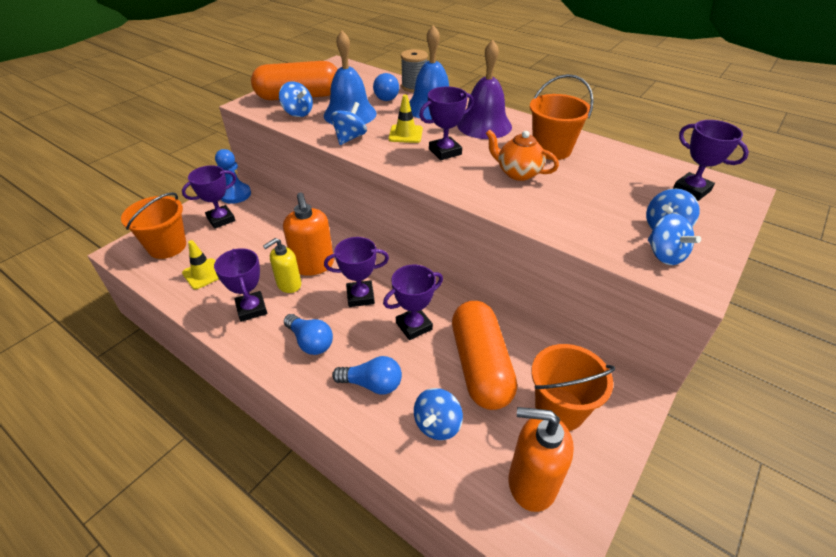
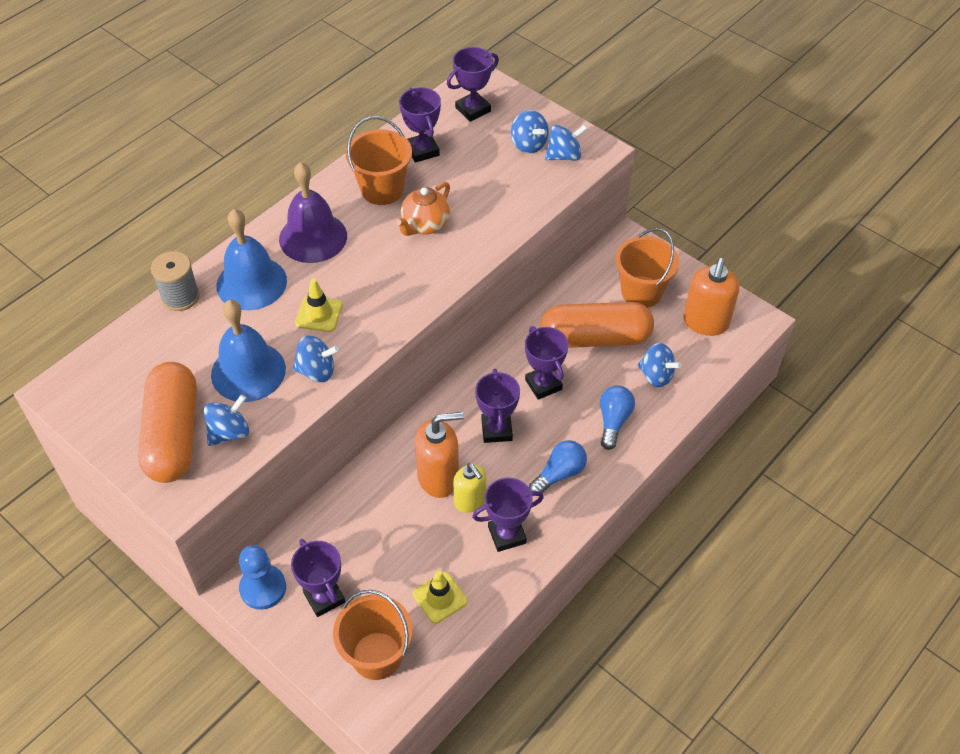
camera: 85 degrees left, 10 degrees up
(350, 138) = (317, 371): blue spinning top -> blue spinning top turned 150 degrees clockwise
(386, 96) = (201, 330): blue light bulb -> none
(445, 152) = (369, 280): purple trophy -> purple trophy (422, 151)

